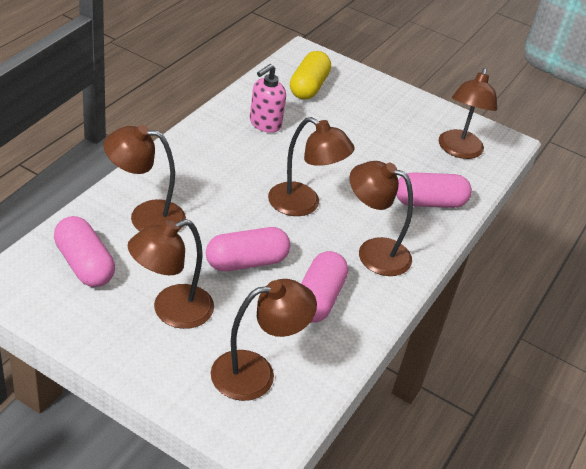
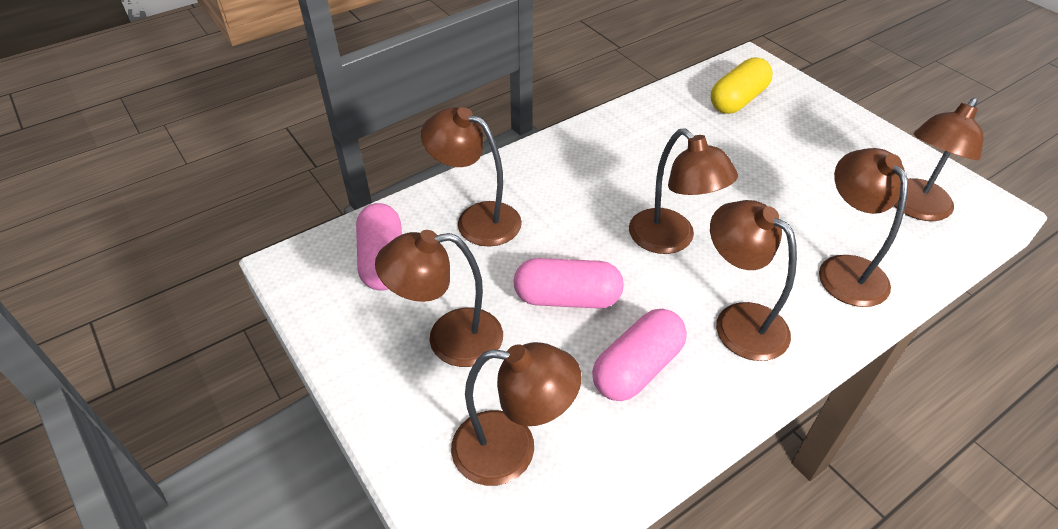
camera: 30 degrees right, 5 degrees up
(265, 124) = (665, 135): pink soap dispenser -> none
(429, 202) = (845, 269): pink capsule -> brown lamp

